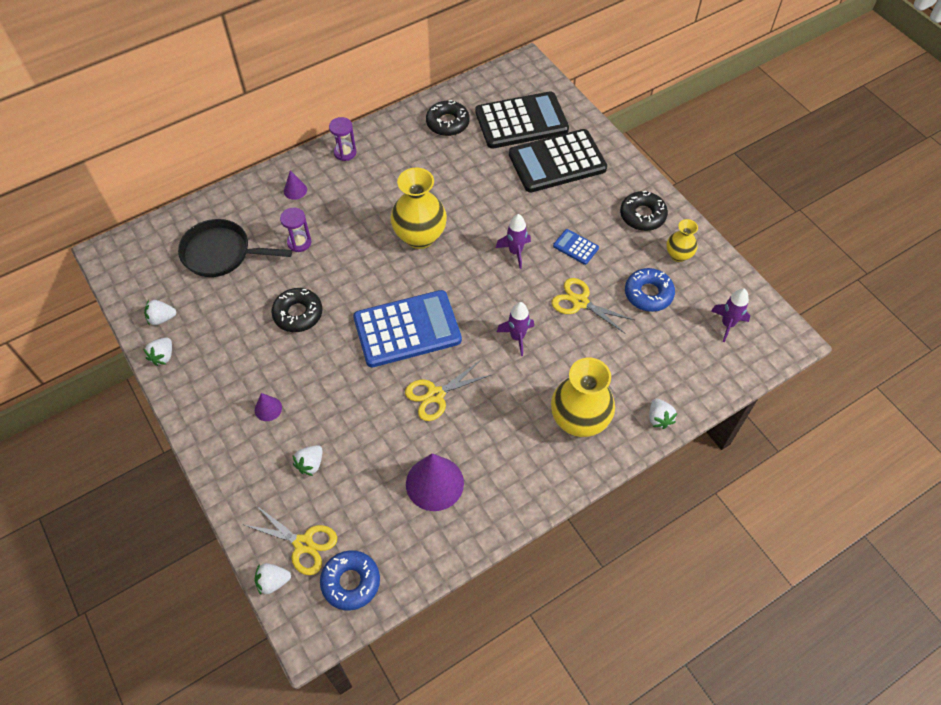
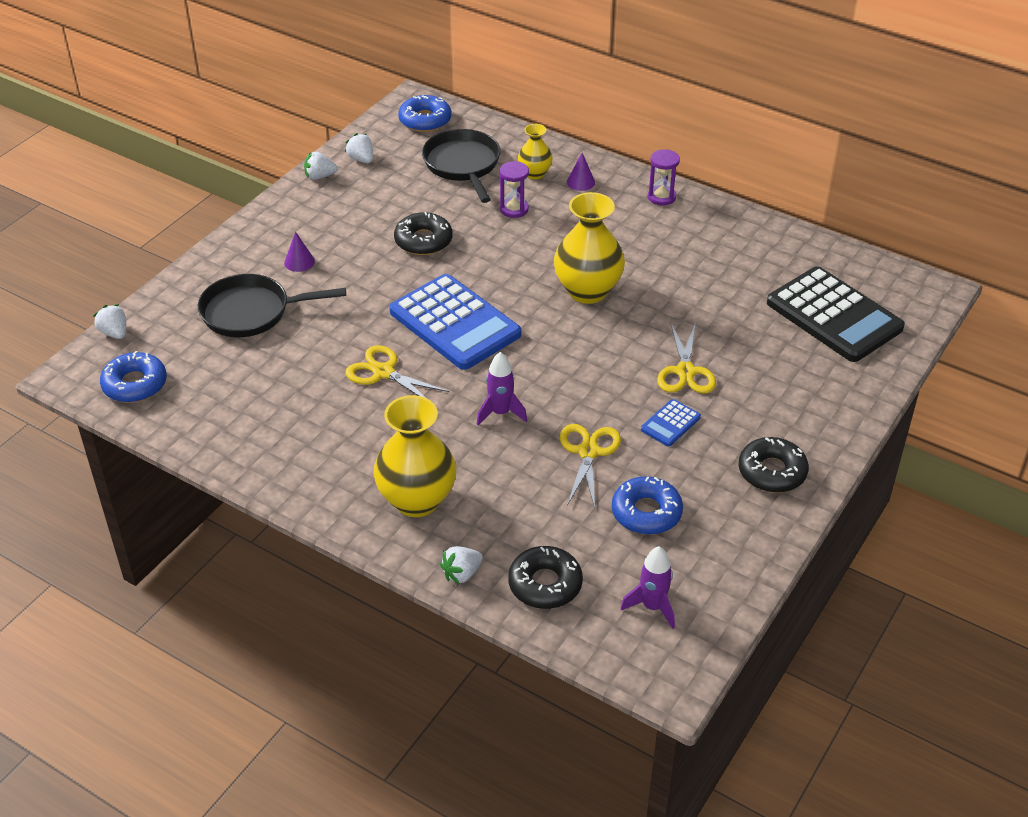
camera: 65 degrees right, 15 degrees down
(141, 256) = (425, 120): none -> blue donut
(303, 544) = (162, 338): yellow scissors -> yellow scissors (685, 372)
(310, 464) = (252, 312): white strawberry -> black pan
(434, 483) = (274, 407): purple cone -> none
(447, 123) = (774, 257): black donut -> black donut (545, 584)
(515, 252) = (623, 373): purple rocket -> none
(557, 162) = (795, 367): black calculator -> none
(575, 247) = (670, 423): blue calculator -> blue calculator turned 150 degrees counterclockwise
(678, 255) = (732, 525): yellow vase -> yellow vase (534, 174)

